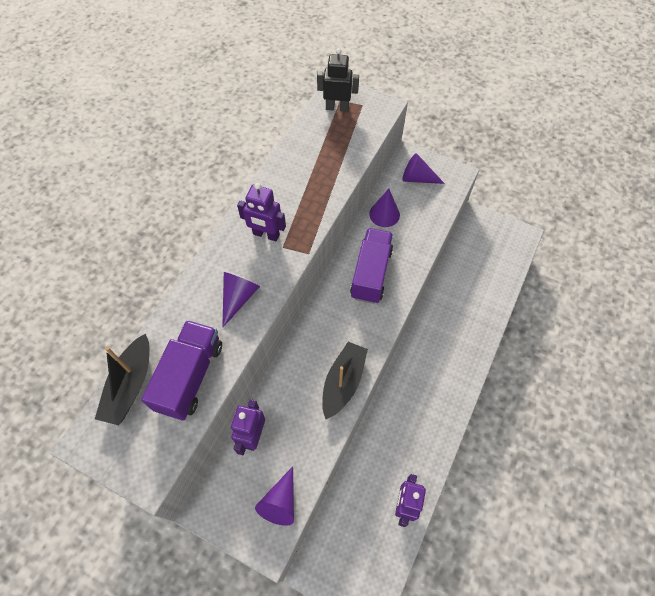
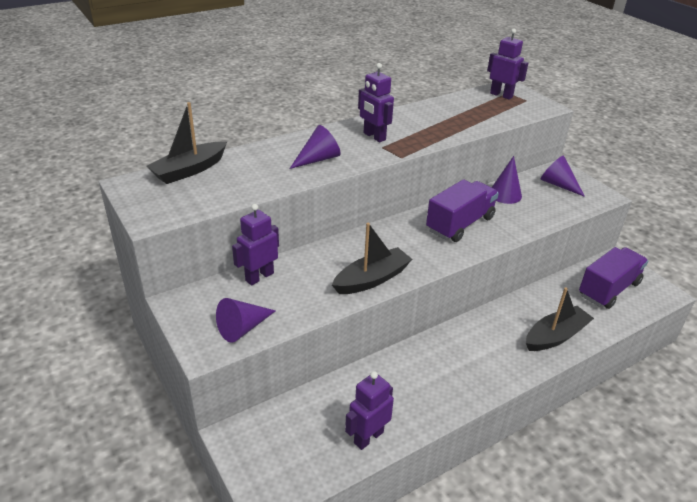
camera: 30 degrees right, 25 degrees down
(190, 376) = (238, 183): purple truck -> purple truck (608, 289)
(337, 107) = (501, 95): black robot -> purple robot
(474, 325) = (555, 336): none -> black boat

